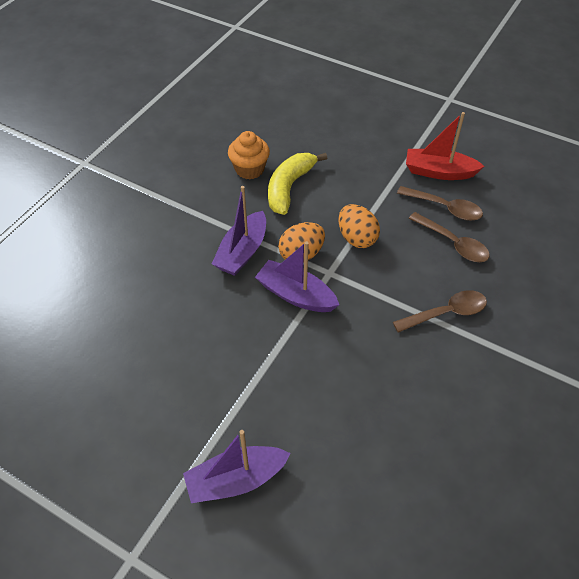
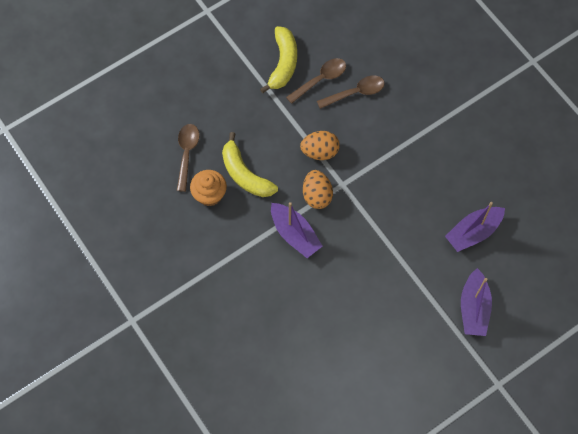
camera: 65 degrees left, 15 degrees up
(296, 295) = (351, 215): purple boat -> purple boat (473, 232)
(439, 172) = (283, 63): red boat -> yellow banana
(446, 313) = (410, 129): brown spoon -> brown spoon (187, 153)

